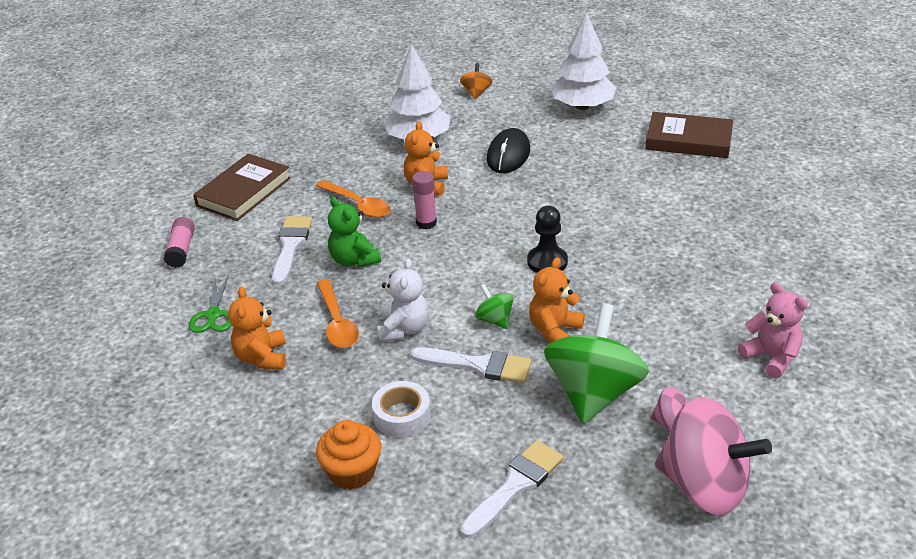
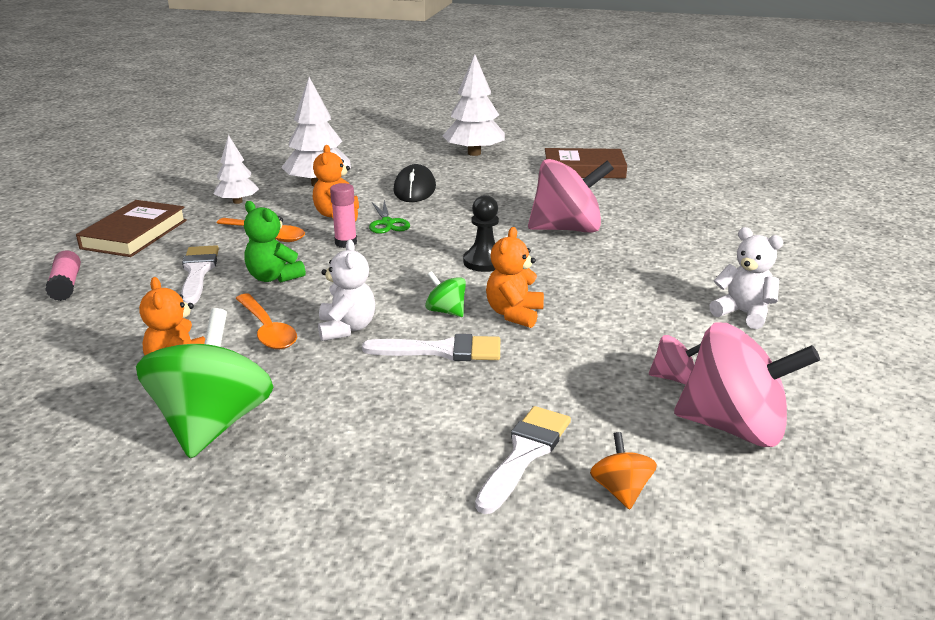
camera: 15 degrees left, 10 degrees down
(213, 315) = (113, 337): green scissors -> green scissors (387, 223)
(339, 157) = (237, 202): none -> white tree
(352, 472) = (321, 466): orange cupcake -> none
(402, 416) = (368, 405): white tape -> none
(476, 92) = (367, 150): orange spinning top -> orange spinning top (621, 490)
(593, 393) = (577, 360): green spinning top -> green spinning top (213, 424)
(641, 226) = (567, 229): none -> pink spinning top
(771, 357) = (743, 313): pink teddy bear -> white teddy bear

